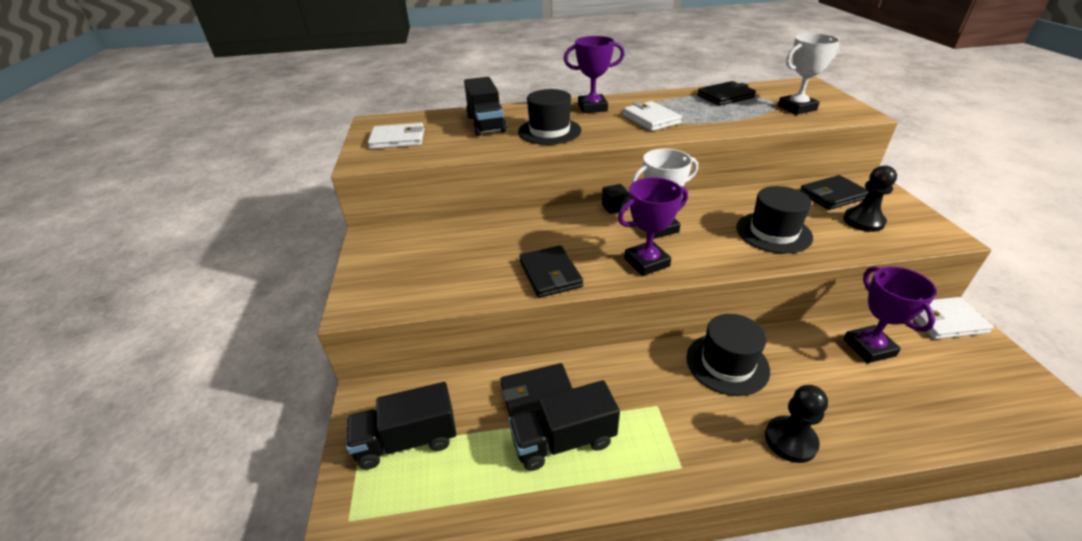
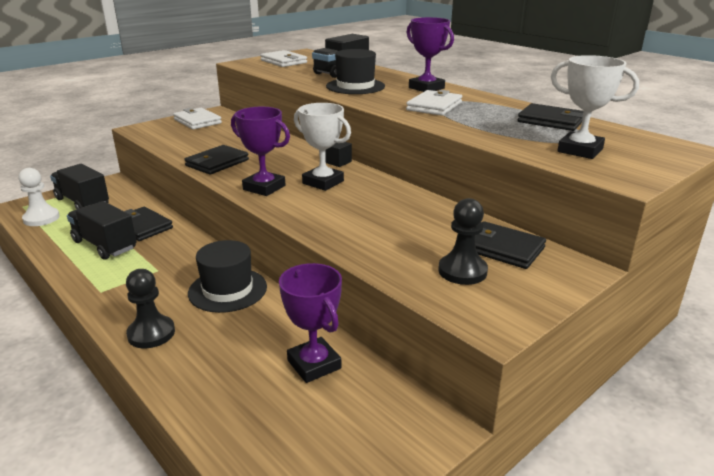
camera: 55 degrees right, 10 degrees down
(421, 499) = (41, 218): none -> white pawn
(773, 232) = (374, 228): black hat -> none
(869, 347) = (314, 364): purple trophy -> purple trophy turned 75 degrees counterclockwise
(944, 321) = (417, 418): white wallet -> white wallet (197, 121)

